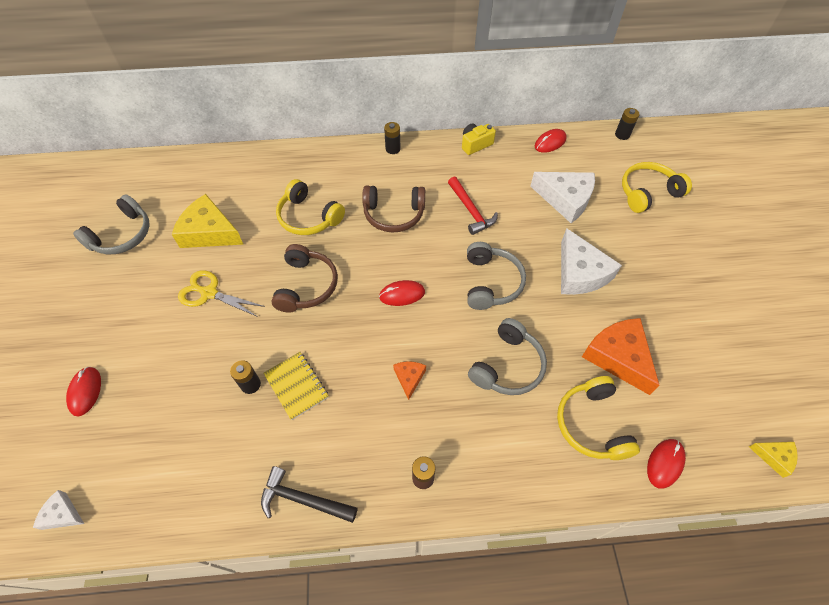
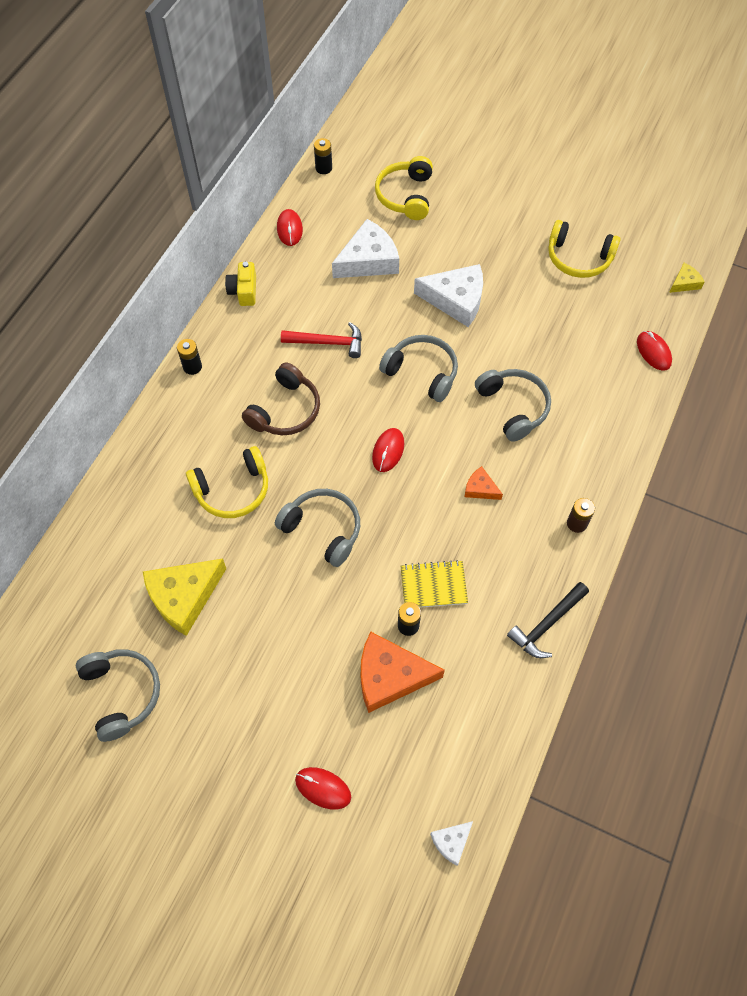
camera: 60 degrees left, 5 degrees up
(209, 293) = (272, 626): yellow scissors -> none
(306, 285) = (323, 529): brown headphones -> grey headphones
(592, 424) = (598, 379): yellow headphones -> yellow headphones (578, 258)
(618, 357) = (552, 324): orange cheese -> orange cheese (390, 676)

